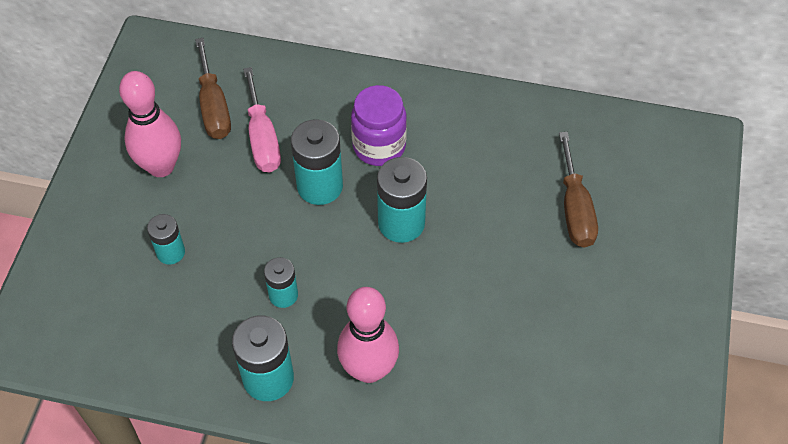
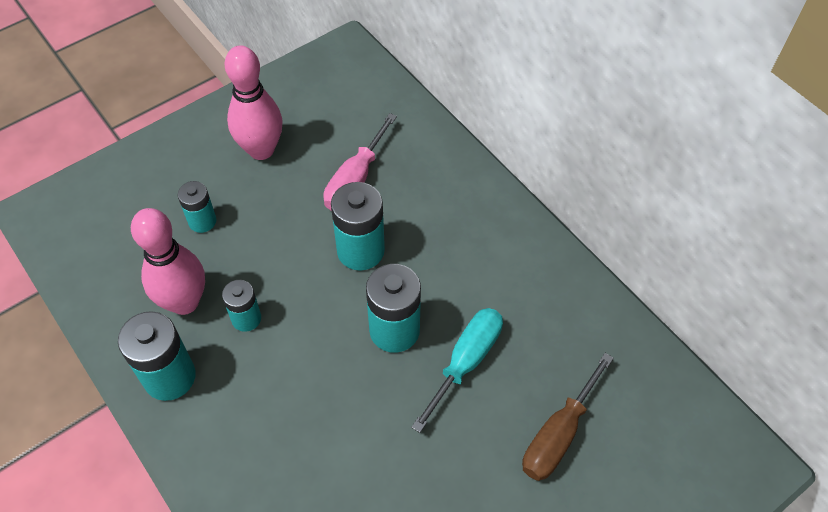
camera: 40 degrees right, 0 degrees up
(213, 107) = (344, 130): brown screwdriver -> none
(369, 369) = (248, 434): pink bowling pin -> pink bowling pin (184, 302)
(379, 146) = (440, 252): purple jar -> none
(471, 207) = (466, 361): none -> turquoise screwdriver

